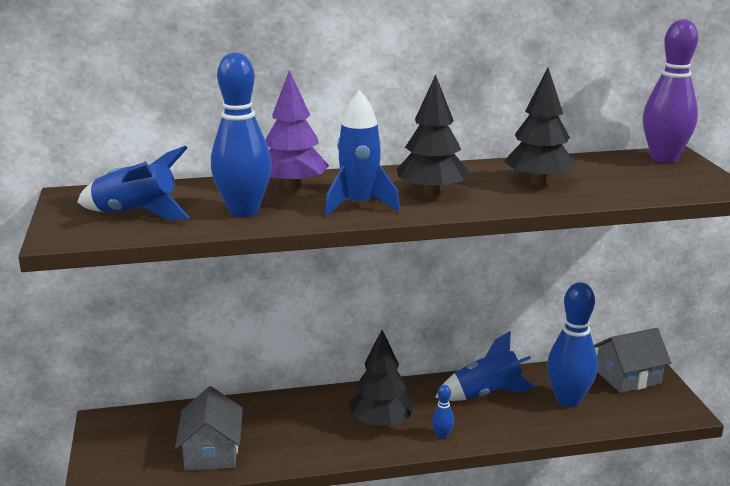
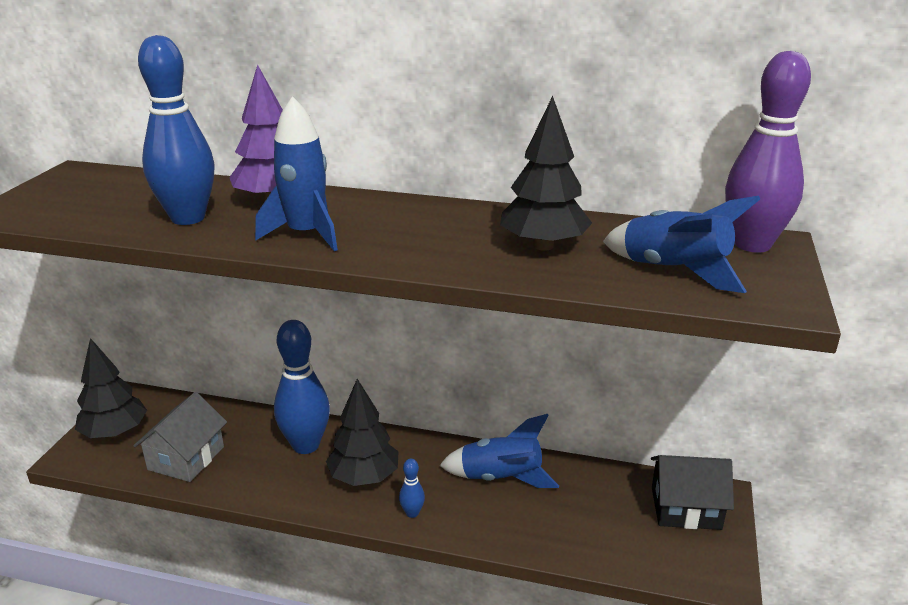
camera: 25 degrees right, 5 degrees up
(136, 214) = (93, 202): blue rocket -> blue rocket (673, 271)
(431, 193) = (401, 235): black tree -> black tree (115, 433)
(568, 400) = (587, 515): blue bowling pin -> blue bowling pin (306, 445)
(628, 377) = (685, 508): grey house -> black house

